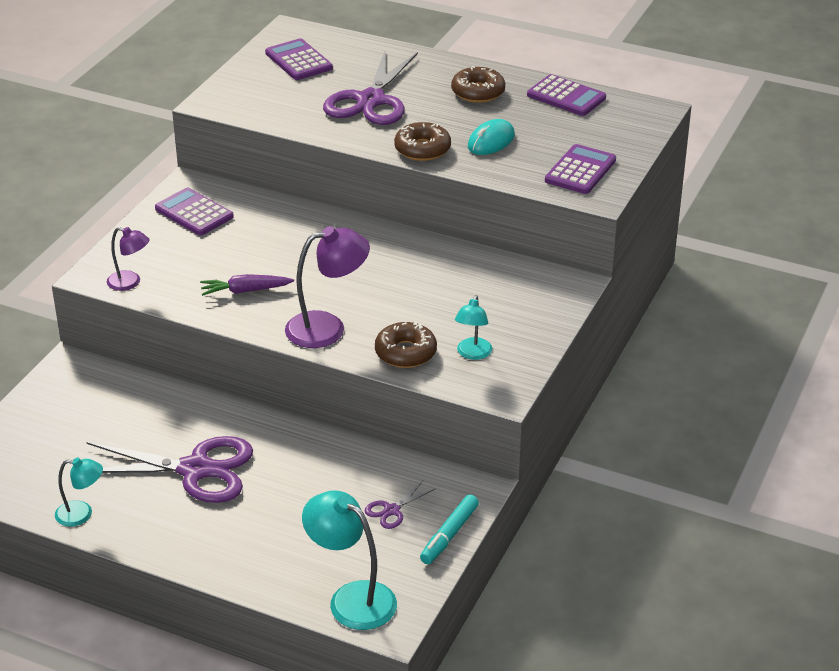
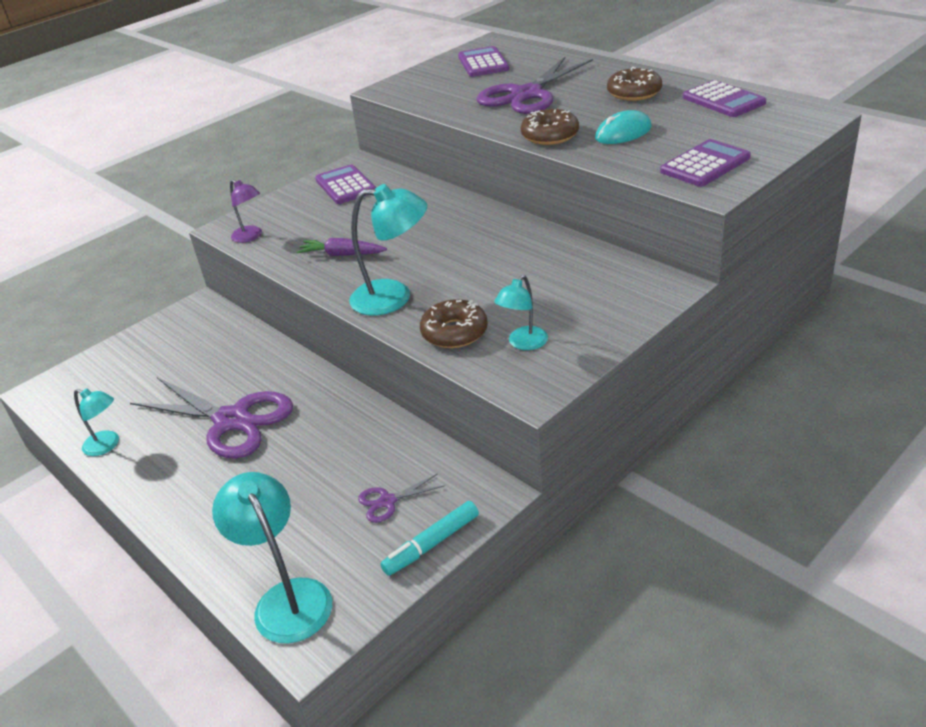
camera: 25 degrees right, 0 degrees up
(327, 328) = (394, 297): purple lamp -> turquoise lamp

